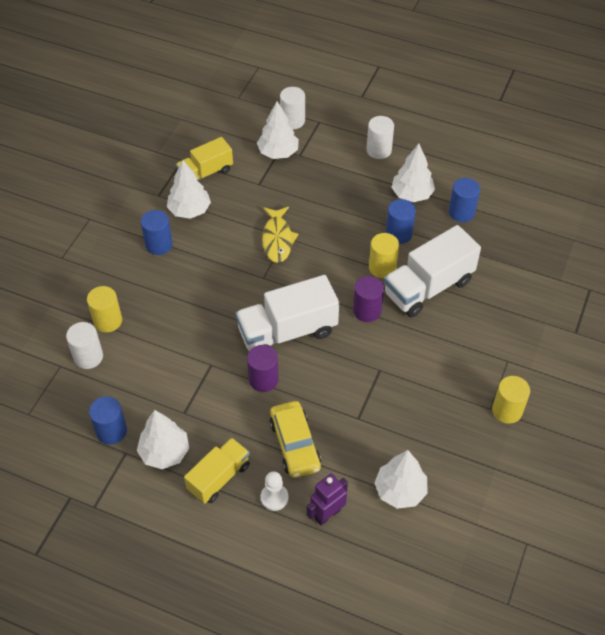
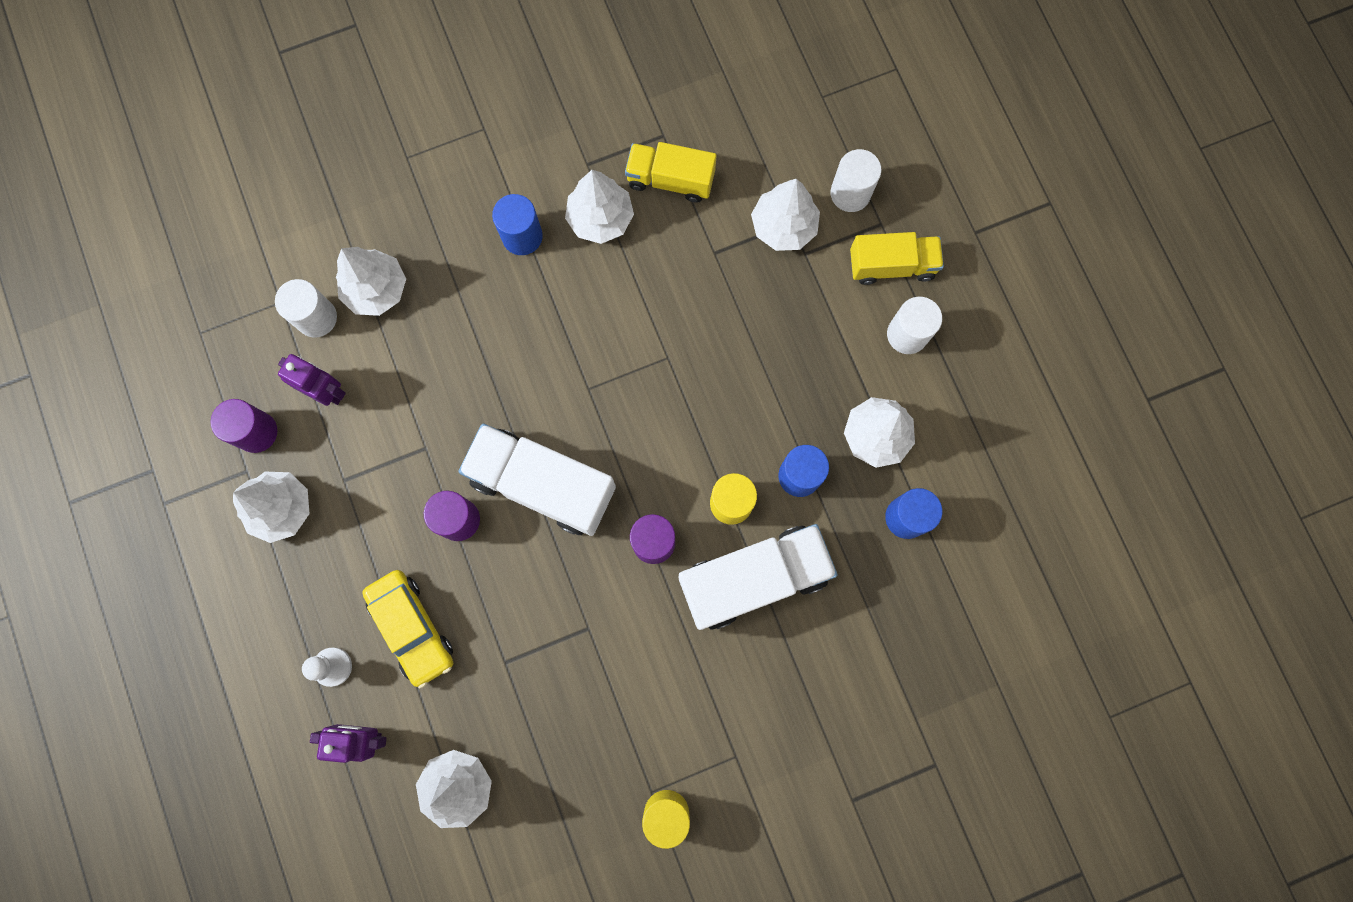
camera: 45 degrees right, 25 degrees up
(108, 321) = (376, 289): yellow cylinder -> white tree
(111, 431) = (256, 432): blue cylinder -> purple cylinder
(130, 383) = (326, 391): none -> purple robot
(219, 477) = (304, 590): yellow truck -> yellow truck (891, 265)
(277, 239) = (656, 352): yellow fish -> none
(295, 444) = (412, 628): yellow car -> yellow car turned 60 degrees counterclockwise
(428, 287) = (754, 579): white truck -> white truck turned 150 degrees clockwise

